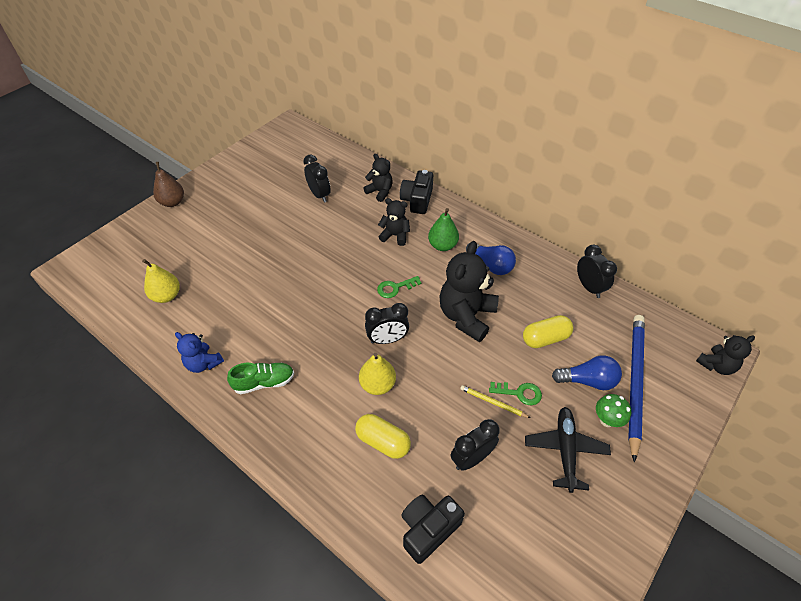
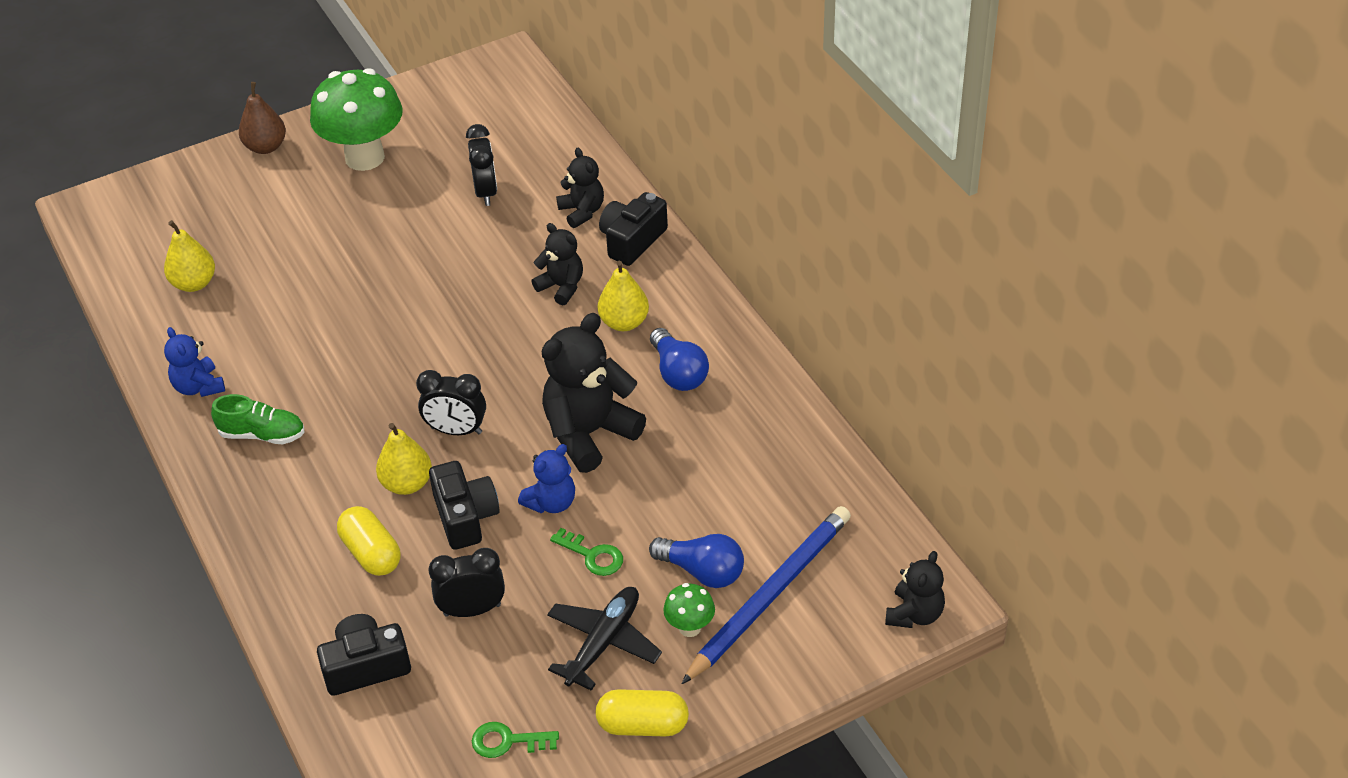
camera: 25 degrees right, 5 degrees down
(237, 193) = (364, 157): none -> green mushroom
(395, 288) = (512, 364): green key -> green key (507, 741)
(427, 394) = (465, 517): none -> black camera
(442, 245) = (624, 322): green pear -> yellow pear
(473, 367) = (551, 502): none -> blue teddy bear
(493, 402) = (547, 555): yellow pencil -> none
(545, 338) = (683, 498): yellow capsule -> yellow capsule (643, 725)
(589, 287) = (807, 449): black clock -> none
(716, 365) = (914, 614): black teddy bear -> black teddy bear turned 60 degrees counterclockwise

